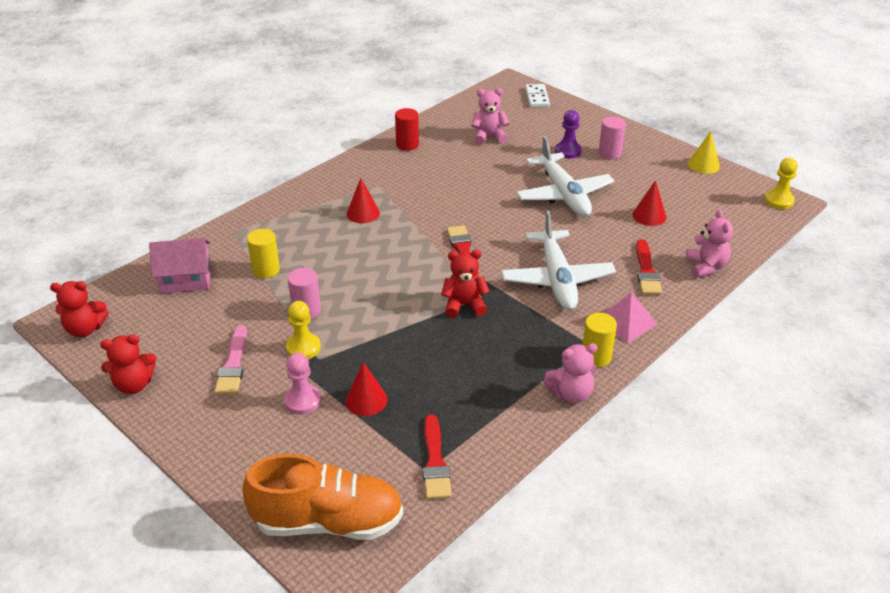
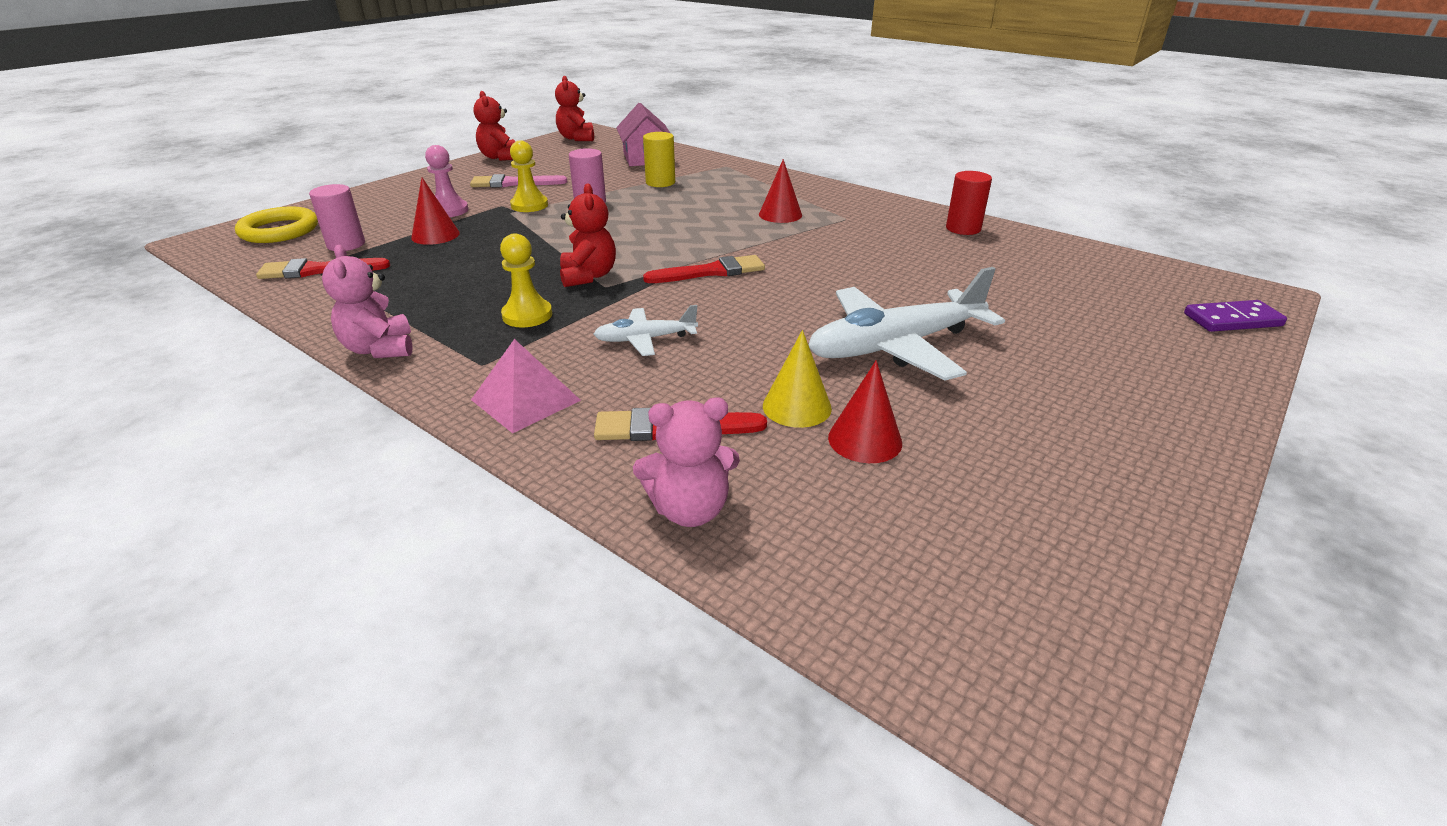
camera: 85 degrees right, 5 degrees down
(328, 521) = (279, 230): orange shoe -> yellow ring
(489, 137) = (1038, 281): pink teddy bear -> none
(537, 98) = (1232, 320): white domino -> purple domino
(557, 279) = (645, 339): white plane -> white plane, size x0.51
(568, 151) = (1052, 351): purple pawn -> none
(596, 357) = (448, 370): yellow cylinder -> none
(610, 153) = (1085, 398): pink cylinder -> pink cylinder (346, 244)
(703, 165) = (1150, 543): yellow cone -> yellow cone (797, 407)
(779, 200) = (1056, 703): yellow pawn -> yellow pawn (527, 315)

